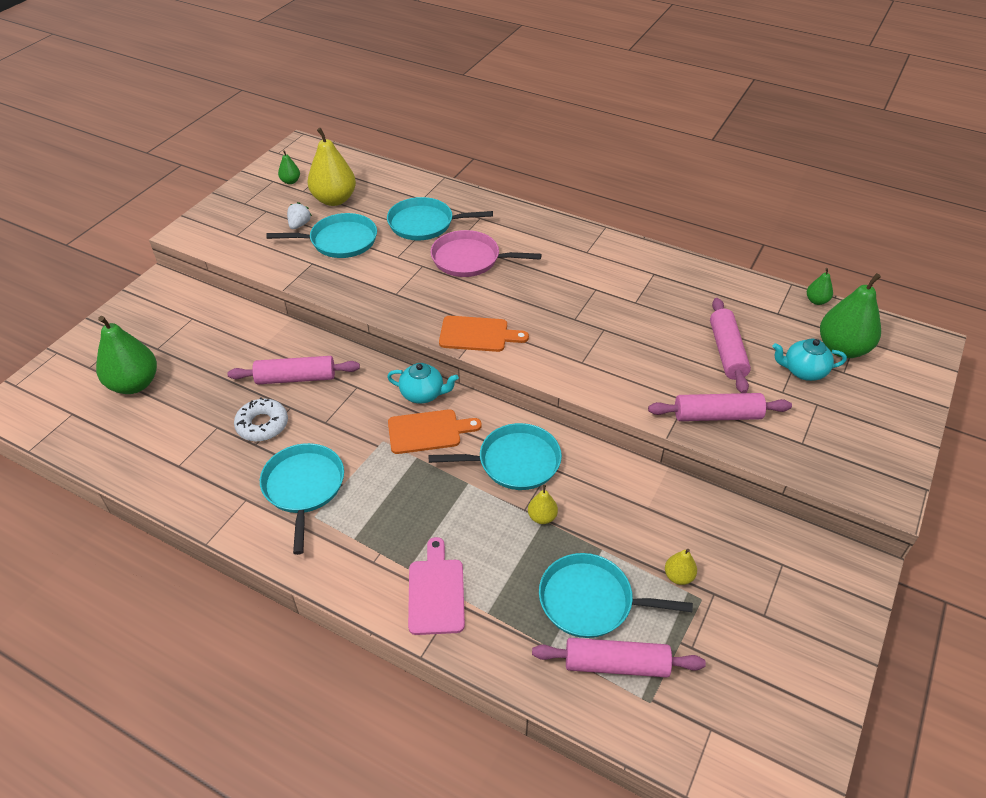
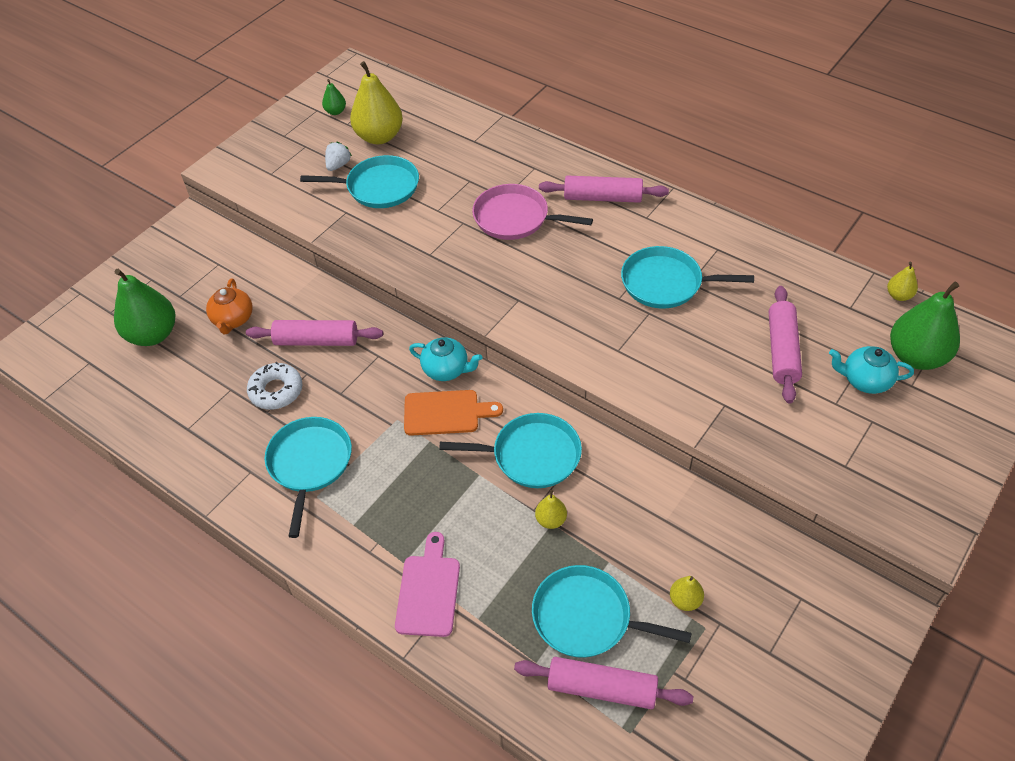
camera: 10 degrees right, 5 degrees up
(212, 365) = (233, 320): none -> orange teapot
(424, 224) = (472, 172): turquoise pan -> turquoise pan (666, 283)
(477, 334) = (510, 309): orange cutting board -> none
(717, 416) = (756, 425): pink rolling pin -> pink rolling pin (602, 198)
(816, 301) = (898, 295): green pear -> yellow pear

